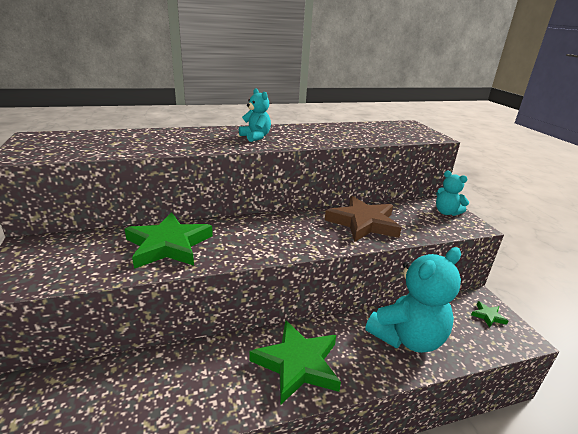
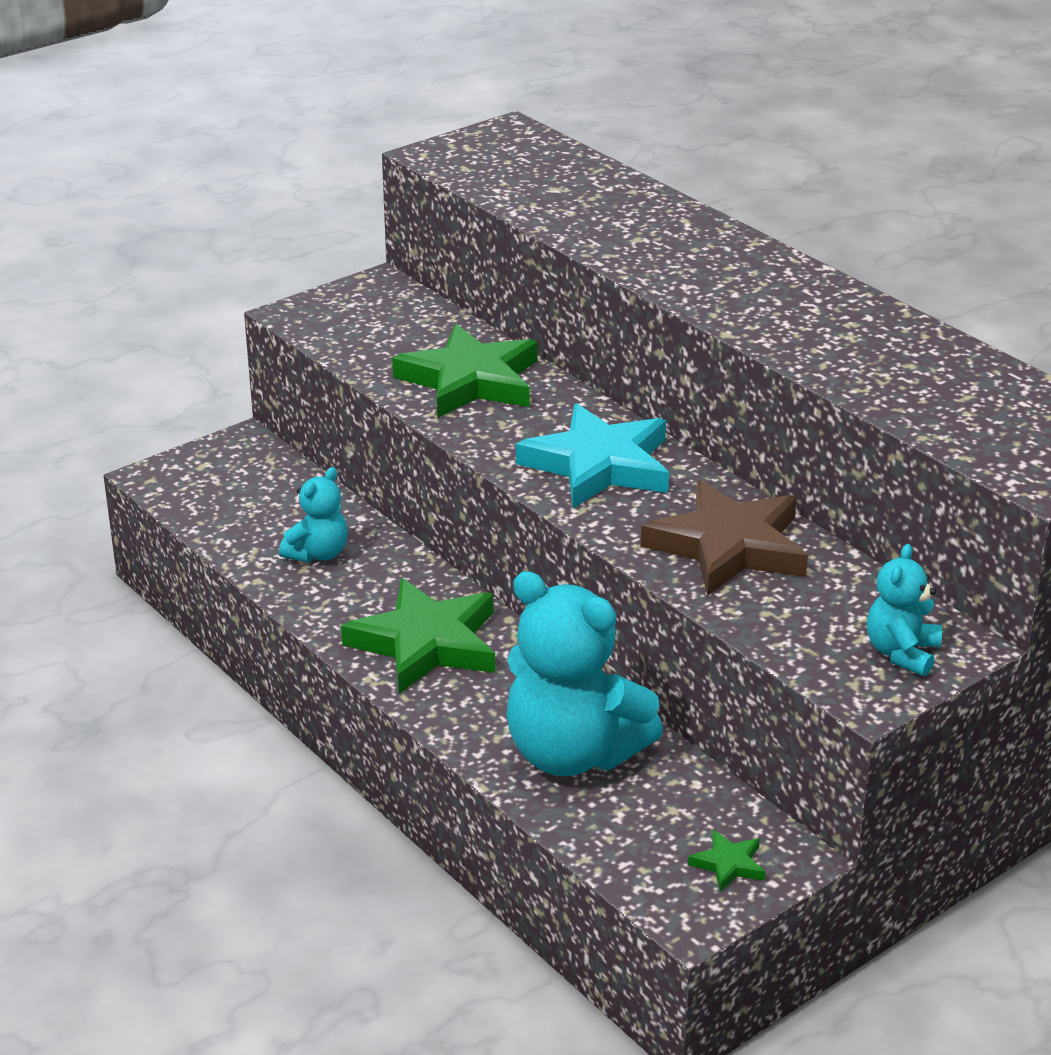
camera: 70 degrees right, 5 degrees up
(255, 137) = (736, 283): turquoise teddy bear -> turquoise teddy bear (318, 554)
(280, 233) = (599, 465): none -> turquoise star

